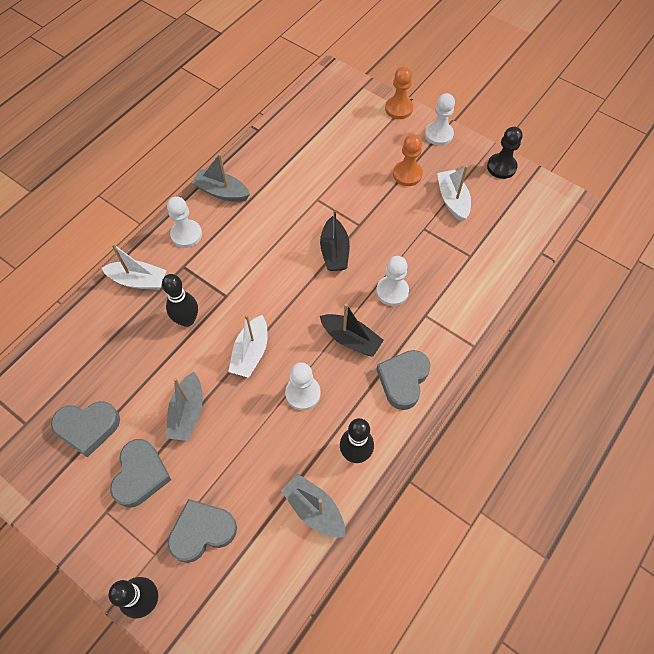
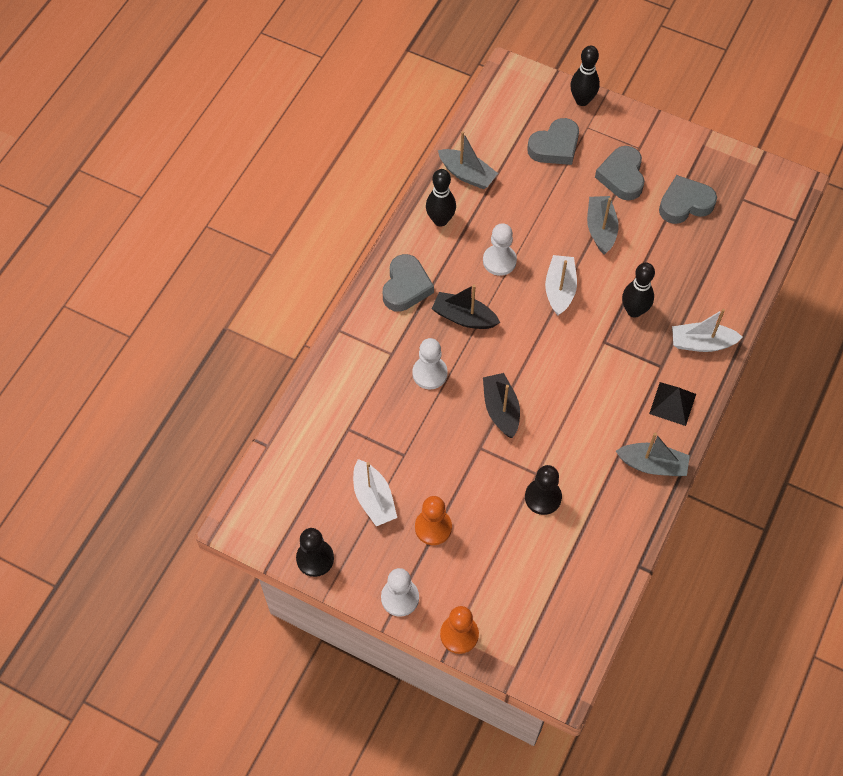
camera: 170 degrees right, 0 degrees up
(186, 234) = (672, 403): white pawn -> black pyramid
(316, 182) = (543, 497): none -> black pawn

